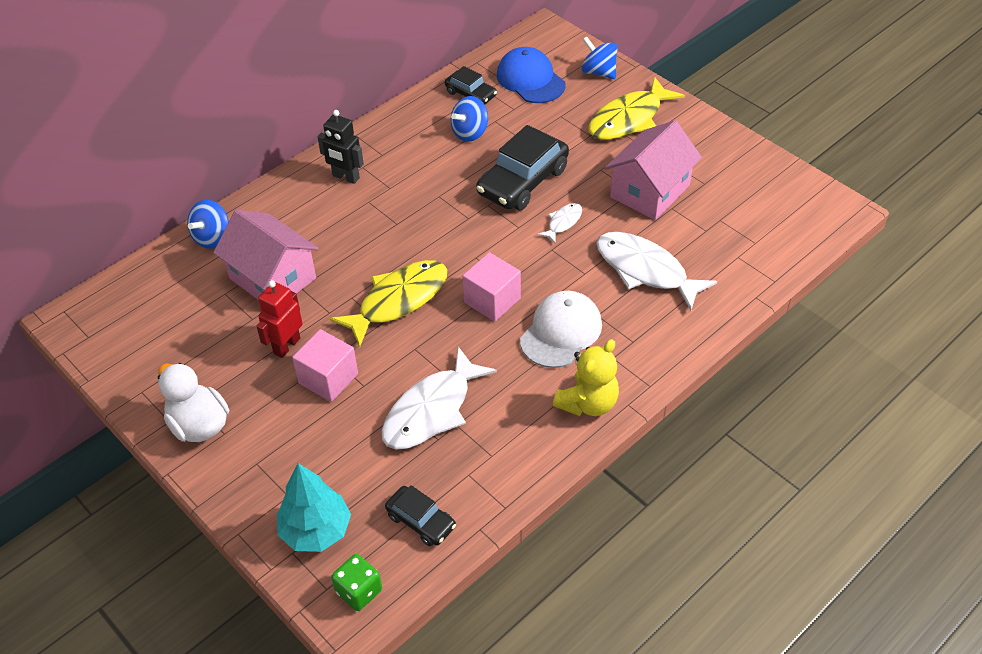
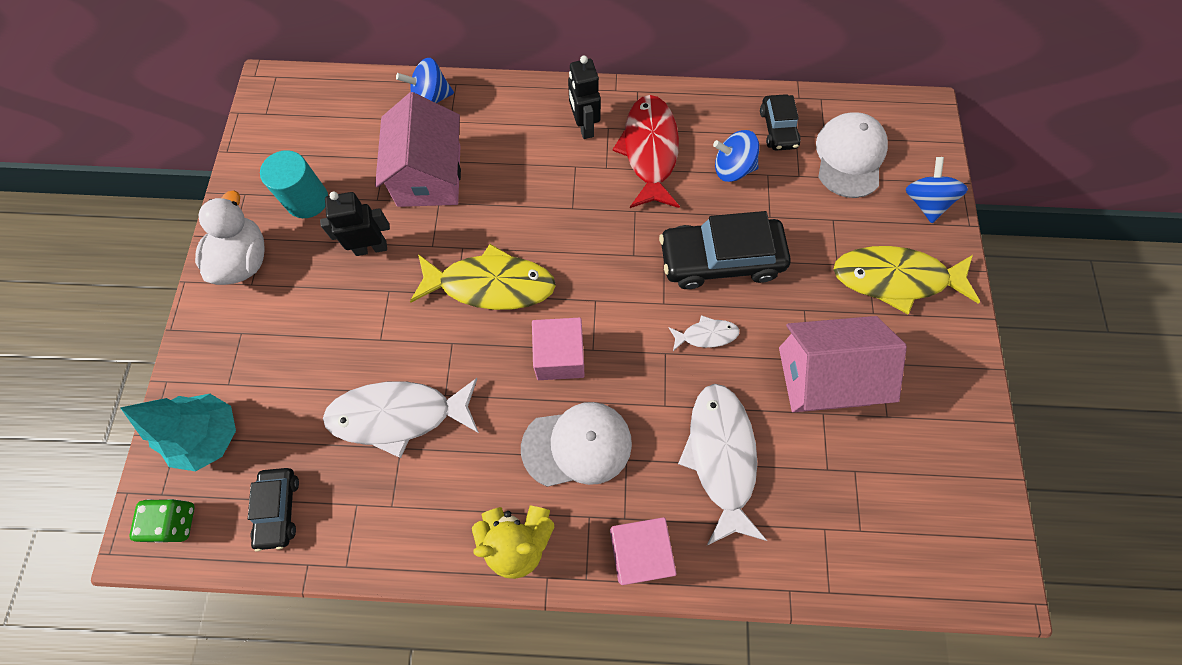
camera: 45 degrees right, 20 degrees up
(198, 358) = (307, 200): none -> turquoise cylinder
(286, 346) = (371, 248): red robot -> black robot
(328, 378) = (364, 307): pink cube -> pink cube (639, 551)
(406, 160) = (649, 151): none -> red fish
(530, 79) = (849, 157): blue cap -> white cap

